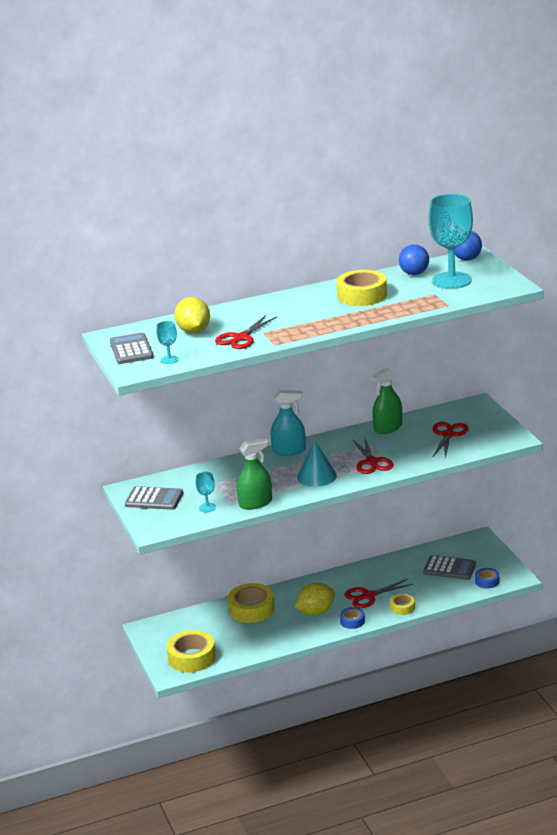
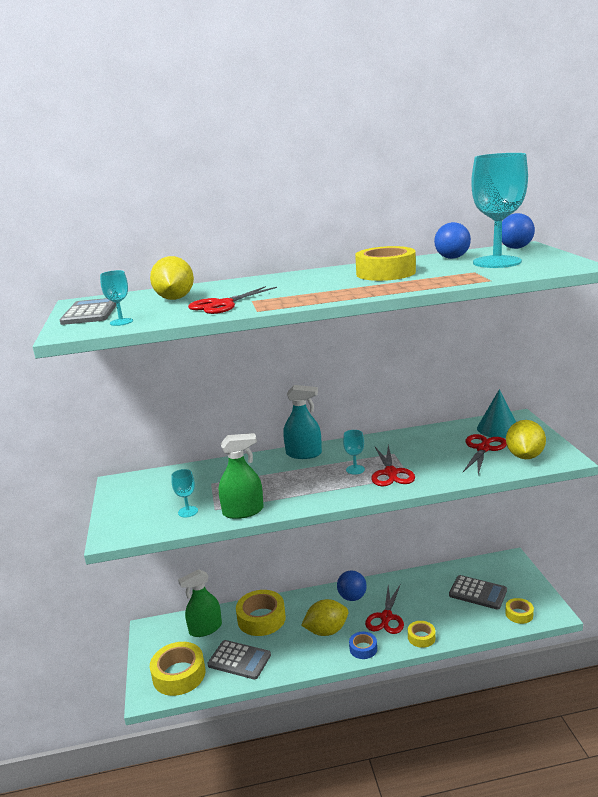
camera: 10 degrees right, 5 degrees down
(154, 499) = (137, 496): grey calculator -> grey calculator (239, 660)
(317, 476) = (324, 484): turquoise cone -> turquoise cone (498, 428)
(333, 583) = (352, 597): none -> blue ball
(340, 461) = (355, 469): none -> turquoise goblet
(368, 596) = (386, 617): red scissors -> red scissors turned 60 degrees counterclockwise
(388, 428) = (416, 437): green spray bottle -> green spray bottle (205, 628)
(483, 439) = (524, 456): none -> yellow lemon
(487, 581) = (519, 614): blue tape -> yellow tape

